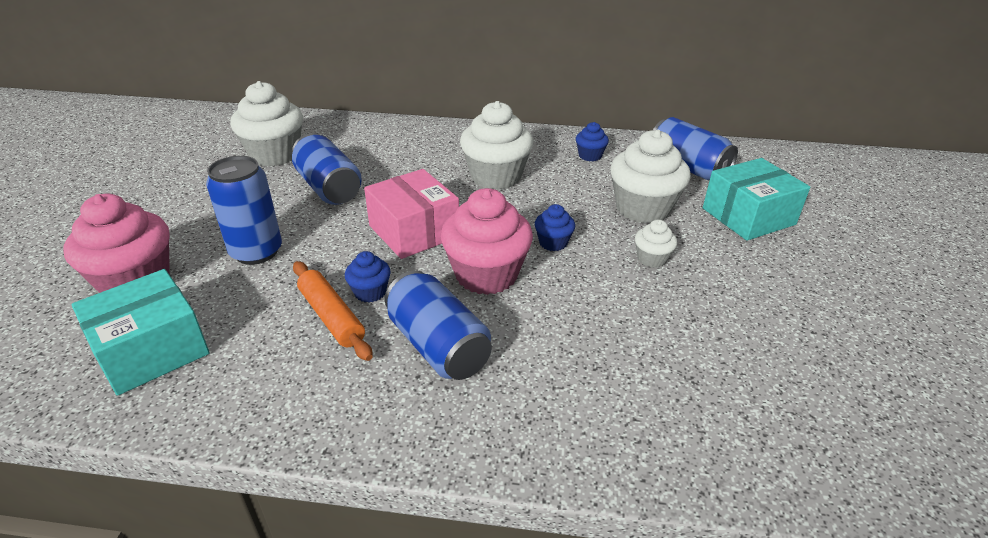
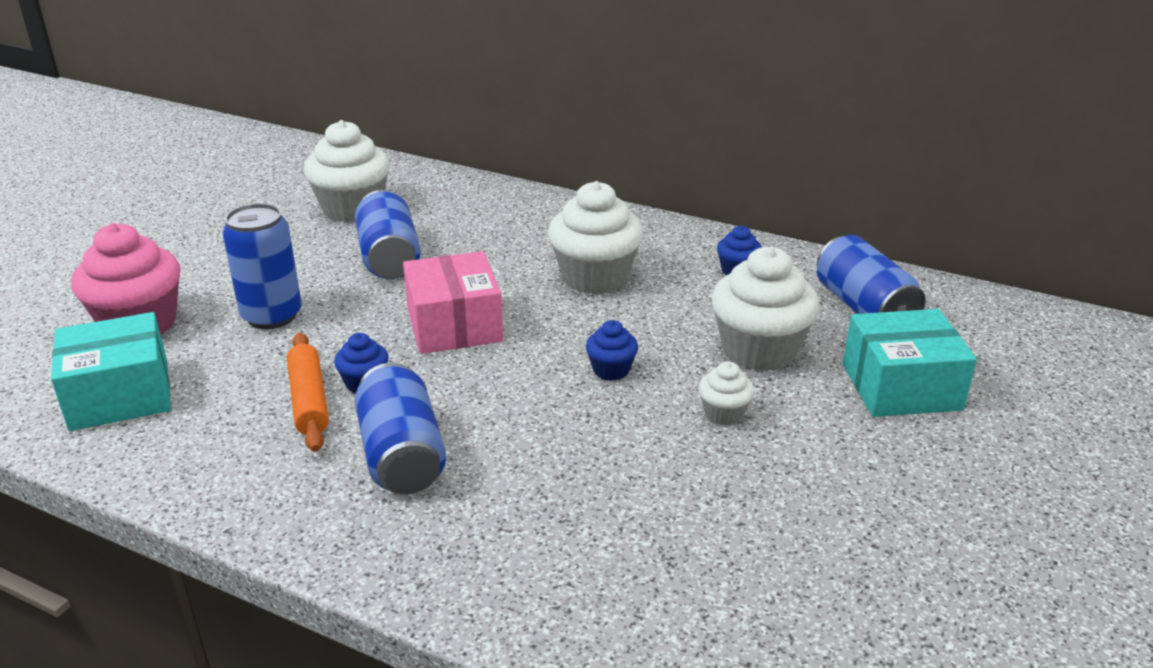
camera: 20 degrees right, 5 degrees down
(486, 275) = (505, 391): pink cupcake -> none

